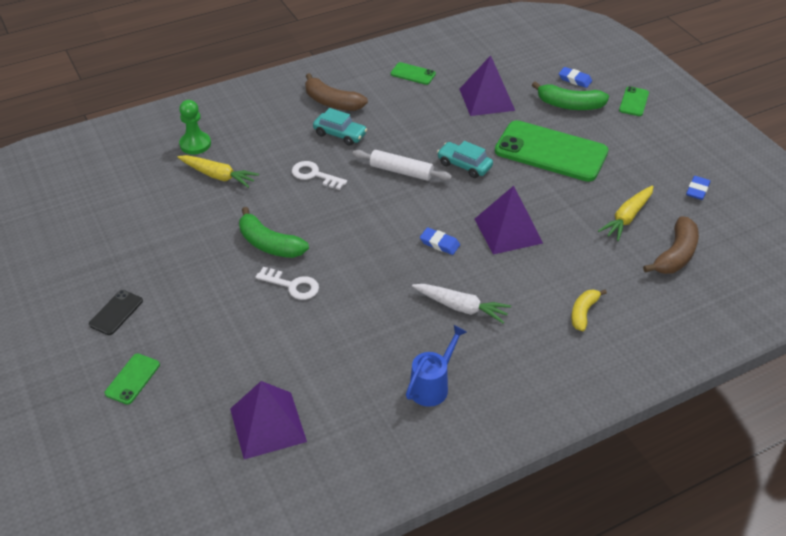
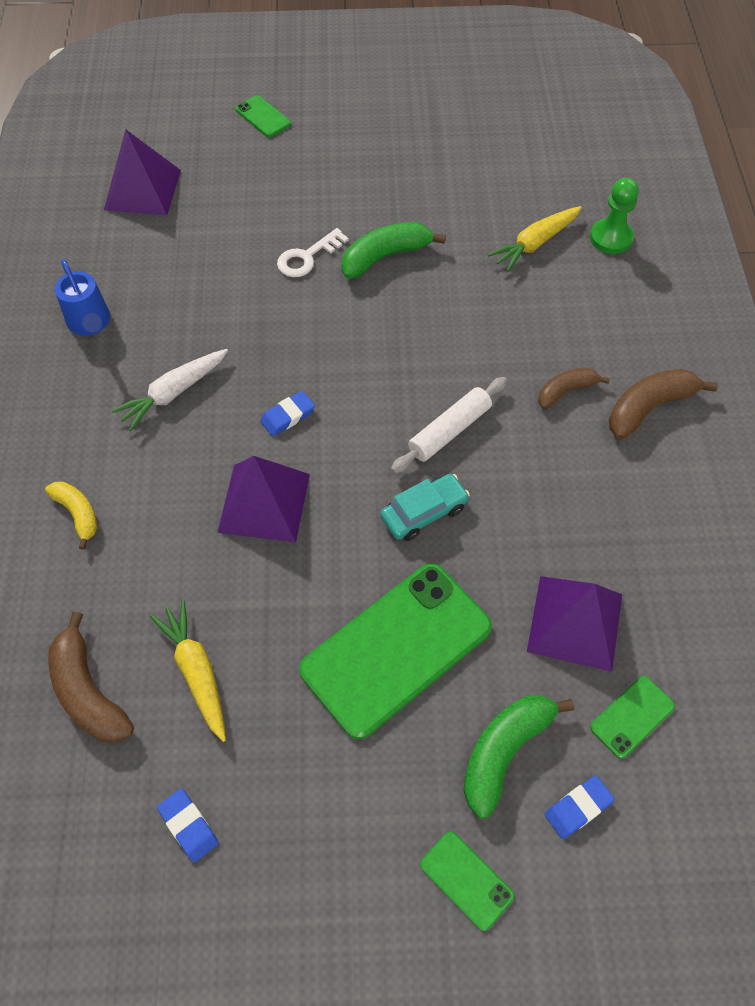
camera: 115 degrees right, 15 degrees up
(116, 312) = (356, 121): black phone -> none
(314, 175) = (489, 335): white key -> none
(340, 134) = (566, 391): turquoise car -> brown banana
(413, 74) = (689, 544): green phone -> green phone (632, 717)

